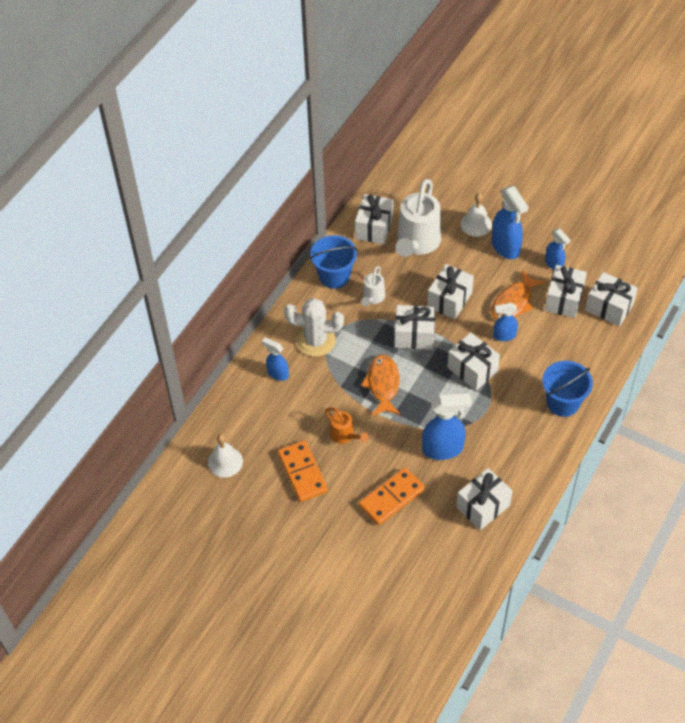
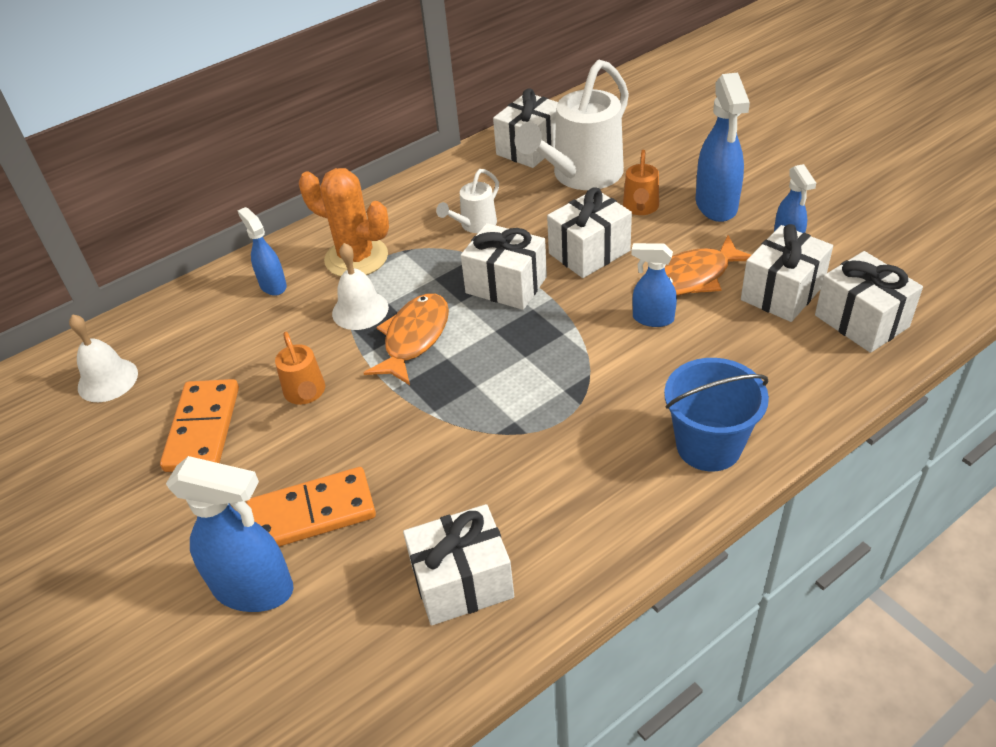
camera: 25 degrees right, 10 degrees down
(315, 340) = (356, 258): white cactus -> orange cactus
(334, 276) = (438, 189): blue bucket -> none
(443, 449) = (450, 460): blue spray bottle -> blue spray bottle (254, 589)
(463, 260) = (640, 208): none -> orange watering can
(472, 369) = (571, 353): white gift -> none
(476, 224) = (684, 170): white bell -> white bell (360, 310)

